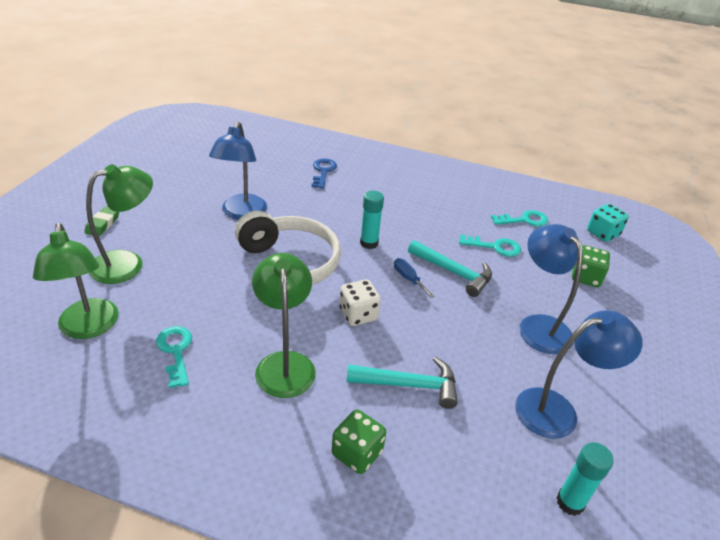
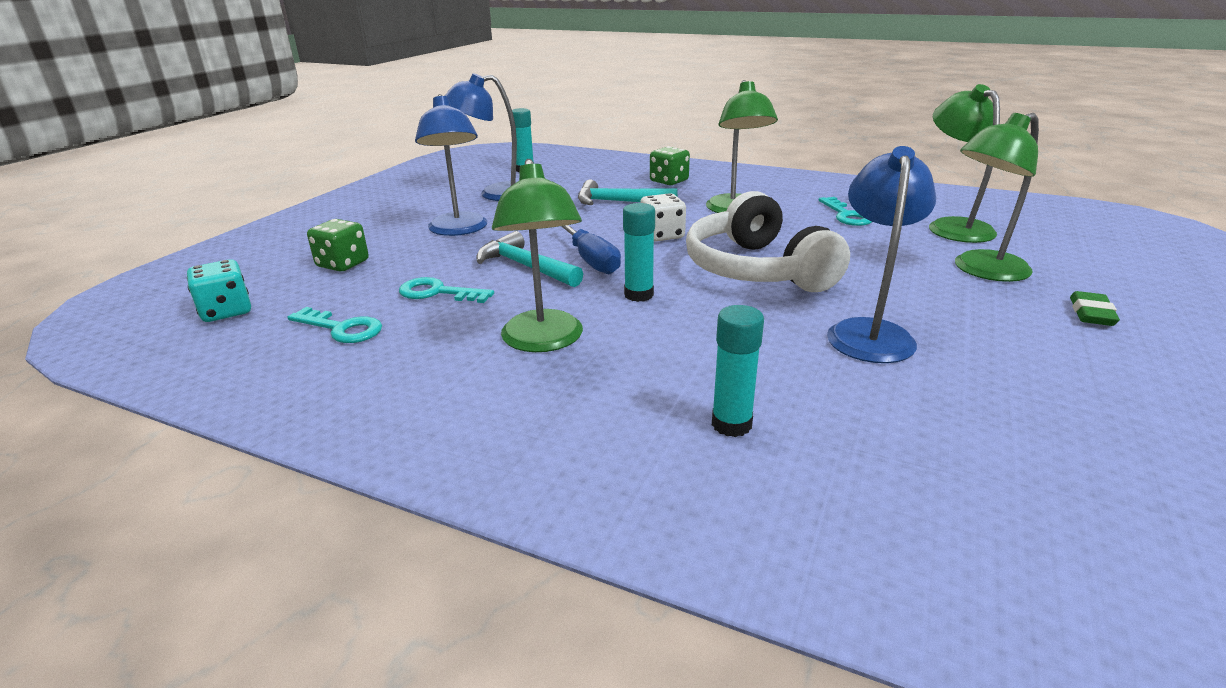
camera: 170 degrees left, 10 degrees down
(323, 172) = (731, 424): blue key -> turquoise glue stick
(408, 279) = (591, 261): blue screwdriver -> blue screwdriver, size x1.61
(413, 210) = (544, 341): none -> green lamp
(524, 220) = (342, 329): turquoise key -> turquoise key turned 150 degrees counterclockwise

